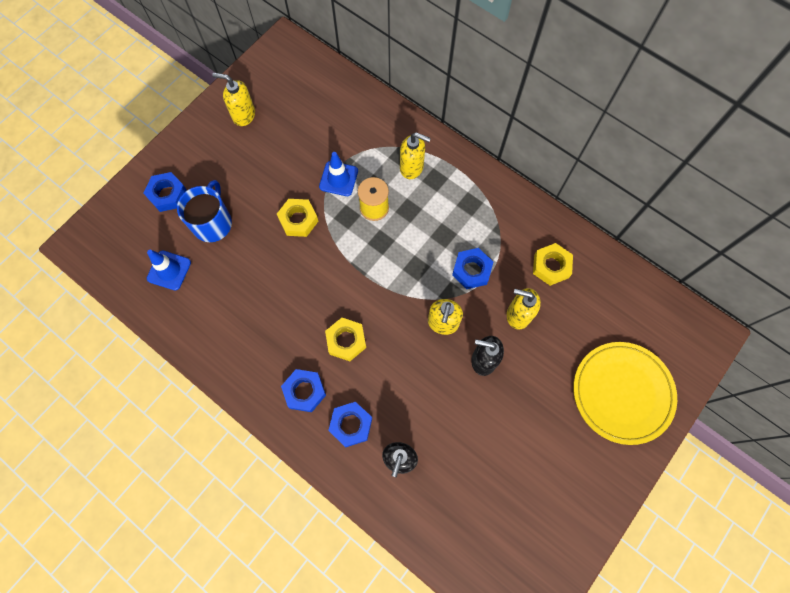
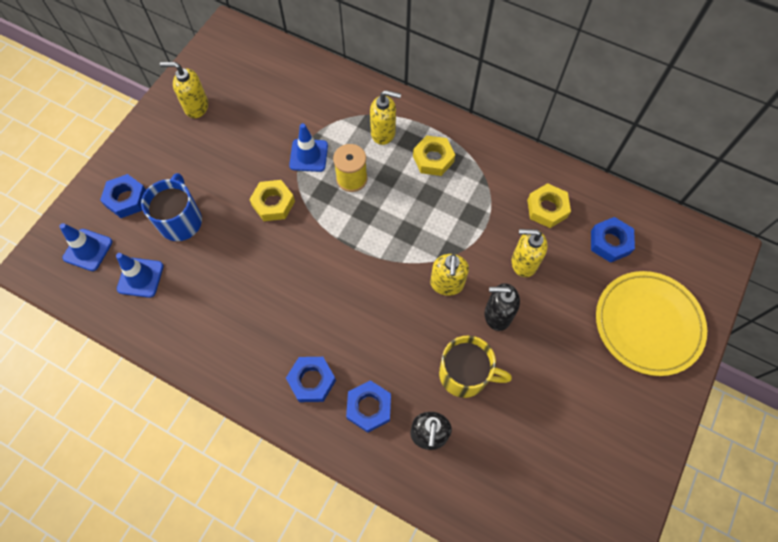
camera: 10 degrees left, 5 degrees down
(127, 237) = (88, 250): none -> blue traffic cone
(346, 340) = (347, 319): yellow nut -> yellow nut (433, 159)
(442, 410) = (465, 374): none -> yellow mug
(471, 270) = (466, 226): blue nut -> blue nut (610, 242)

